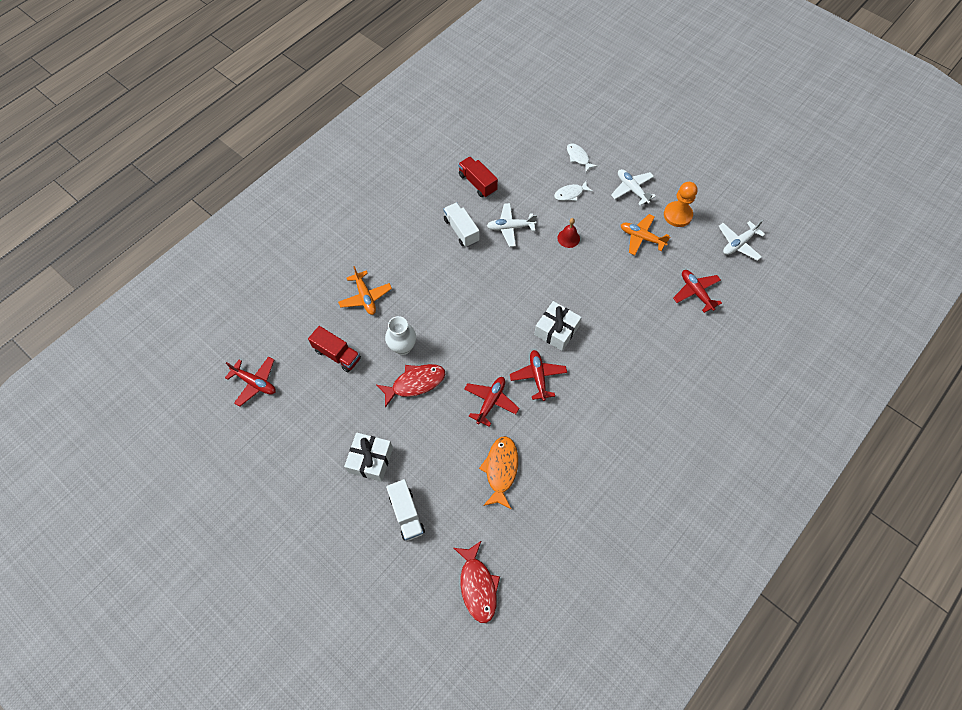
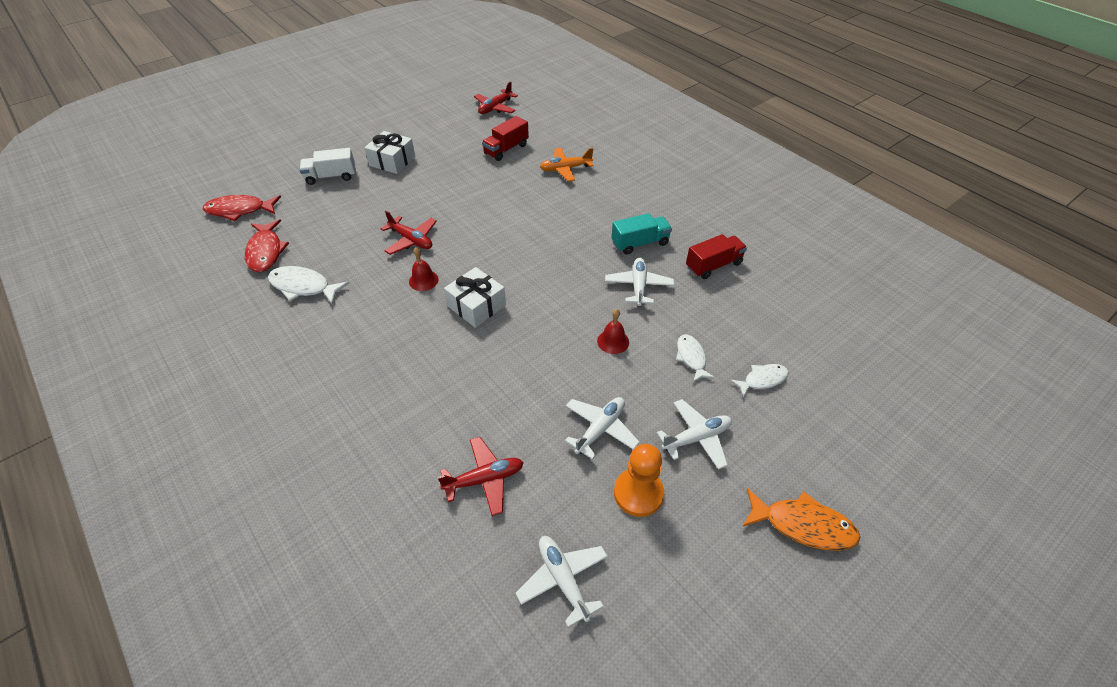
camera: 100 degrees right, 15 degrees down
(403, 347) = (499, 188): white vase -> none
(415, 383) = (455, 192): red fish -> red fish (266, 252)
(461, 230) = (640, 243): white truck -> turquoise truck
(501, 469) = (335, 238): orange fish -> orange fish (803, 525)
(538, 376) = (423, 280): red plane -> red bell
(568, 471) = (303, 287): none -> white fish
(641, 237) = (600, 429): orange plane -> white plane

